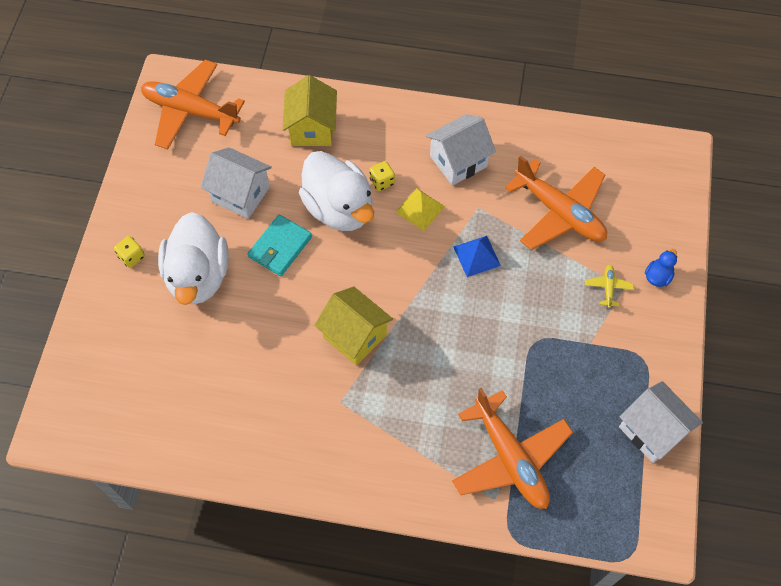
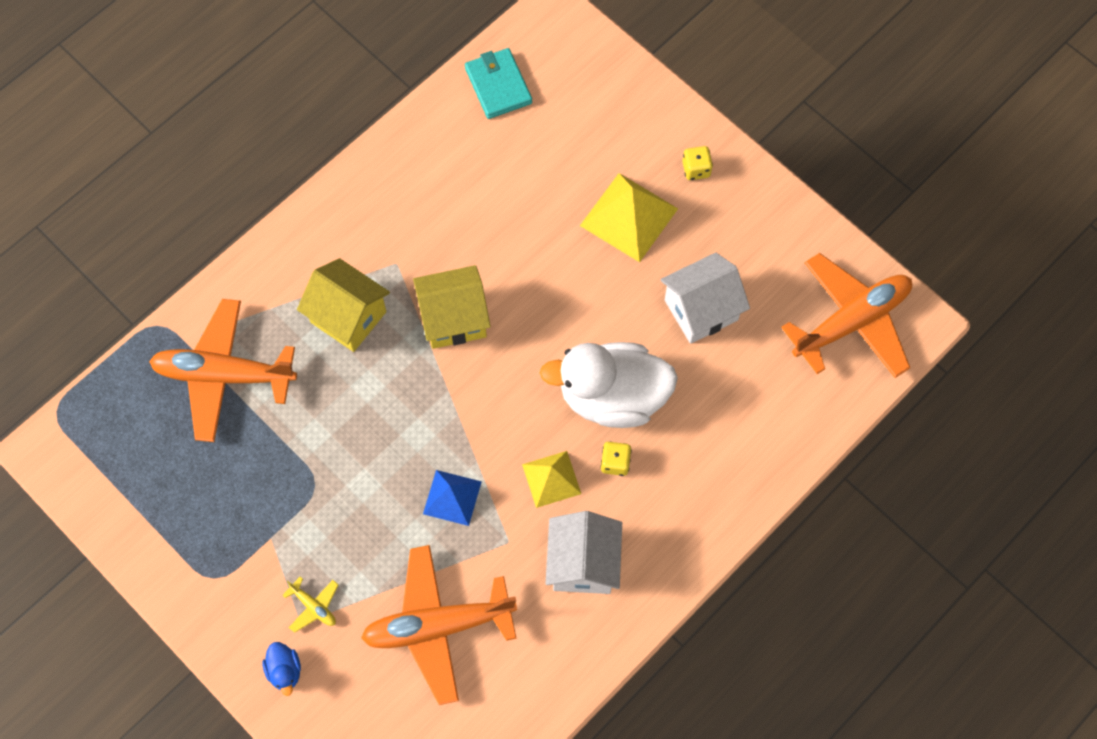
camera: 125 degrees right, 5 degrees up
(198, 276) = (629, 217): white duck -> yellow pyramid
(280, 247) = (607, 311): turquoise wallet -> turquoise wallet (498, 86)
(312, 128) = (739, 434): yellow house -> yellow house (348, 317)
(652, 431) = (141, 526): white house -> none

